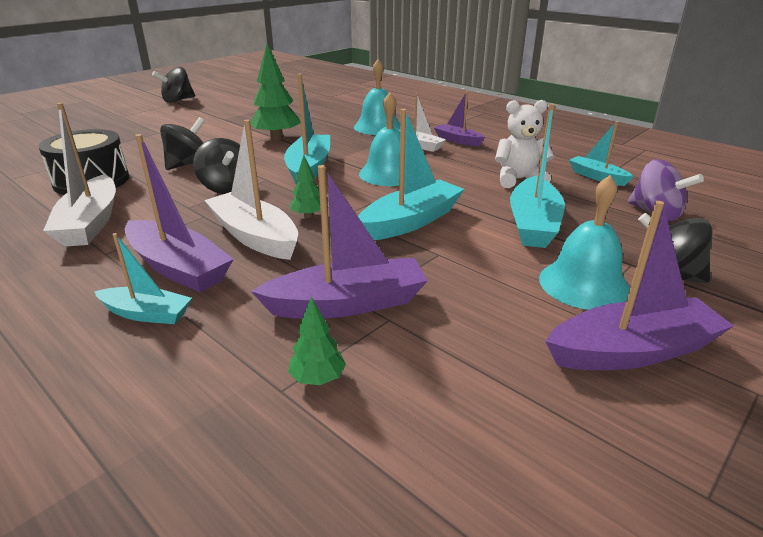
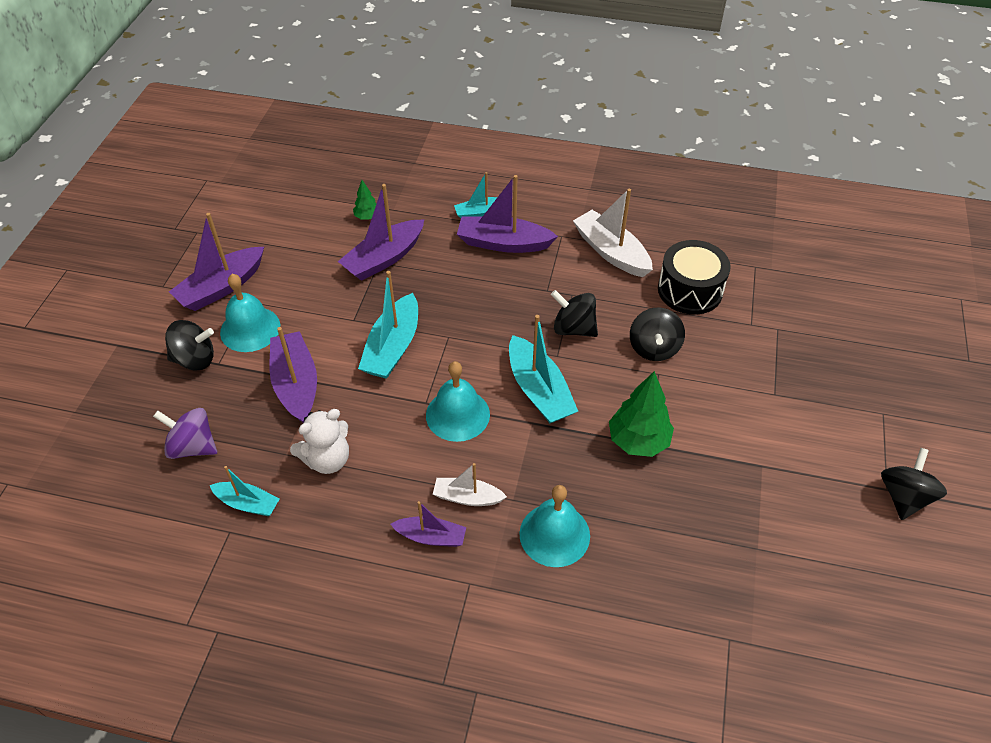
camera: 150 degrees right, 20 degrees up
(254, 236) = (488, 285): white boat -> none
(308, 216) = (474, 321): green tree -> none
(533, 224) = (296, 384): turquoise boat -> purple boat

